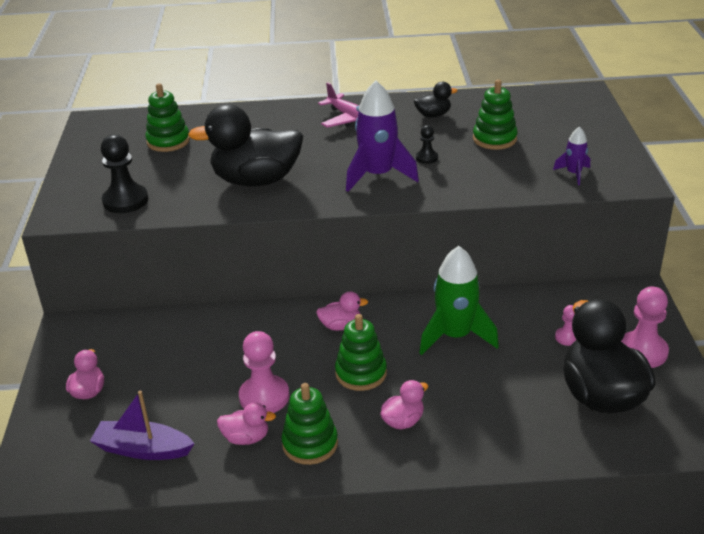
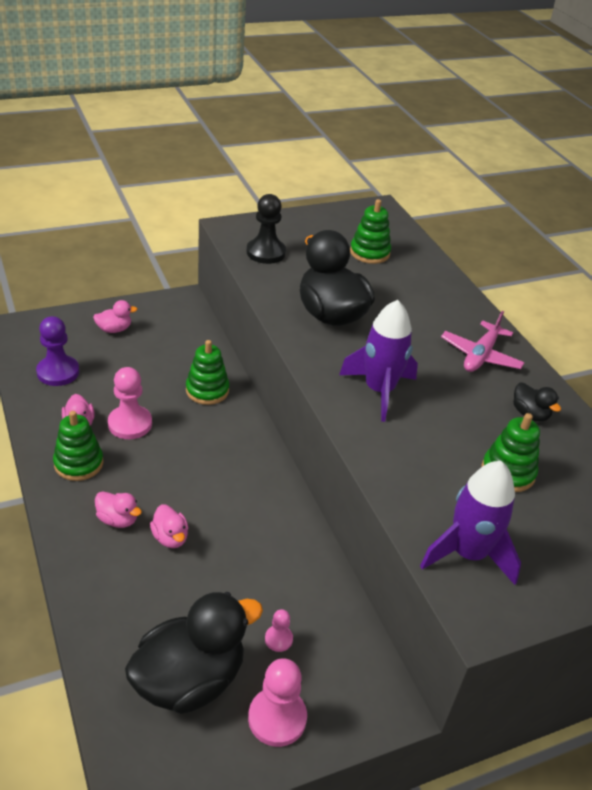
camera: 65 degrees right, 5 degrees up
(143, 449) = (58, 372): purple boat -> purple pawn
(341, 326) = (237, 453): pink duck -> pink duck (170, 538)
(361, 373) = (175, 479): green stacking toy -> green stacking toy (207, 390)
(427, 158) = (433, 421): black pawn -> none
(455, 336) = (249, 540): green rocket -> none
(573, 174) = (468, 554): purple rocket -> purple rocket, size x1.97

